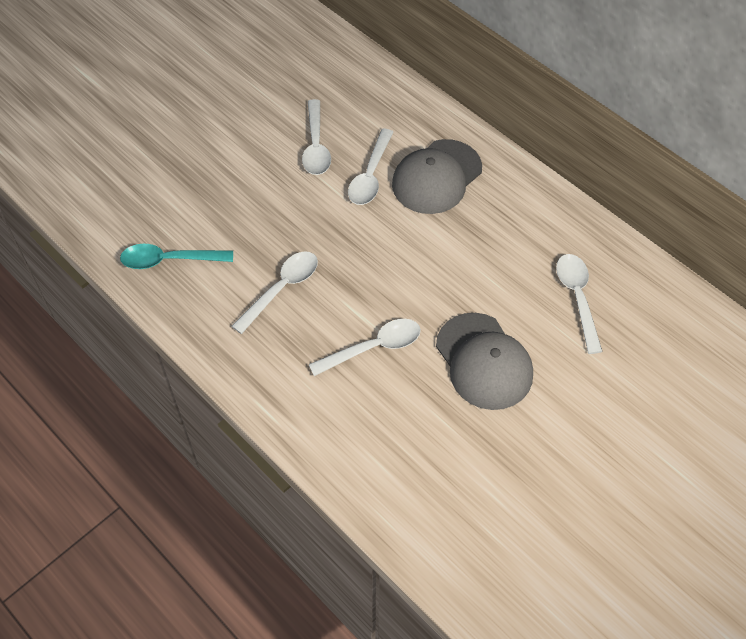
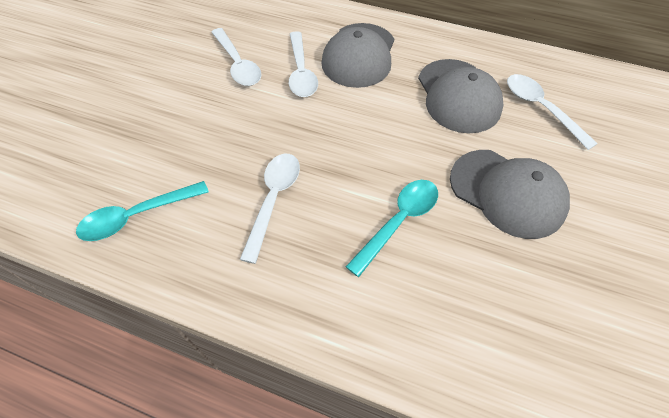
camera: 25 degrees left, 0 degrees up
(373, 347) = (398, 222): white spoon -> turquoise spoon
(505, 255) = (458, 96): none -> grey cap

